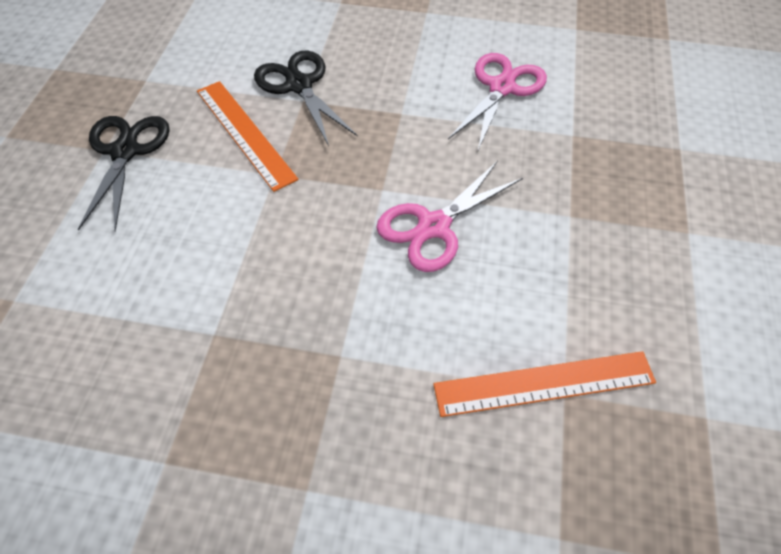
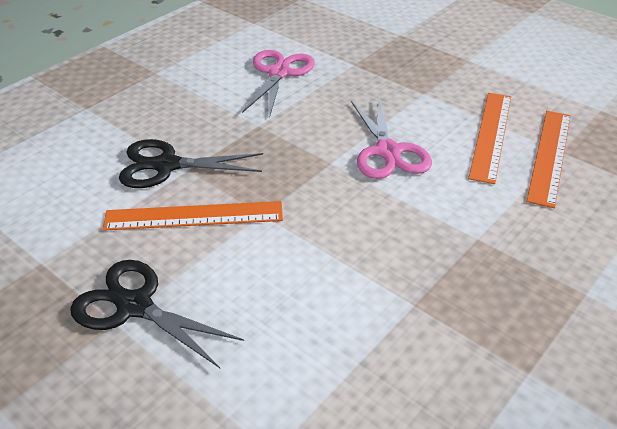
camera: 60 degrees left, 15 degrees down
(501, 87) = (279, 73): pink scissors -> pink scissors turned 45 degrees clockwise
(539, 308) = (490, 135): none -> orange ruler

